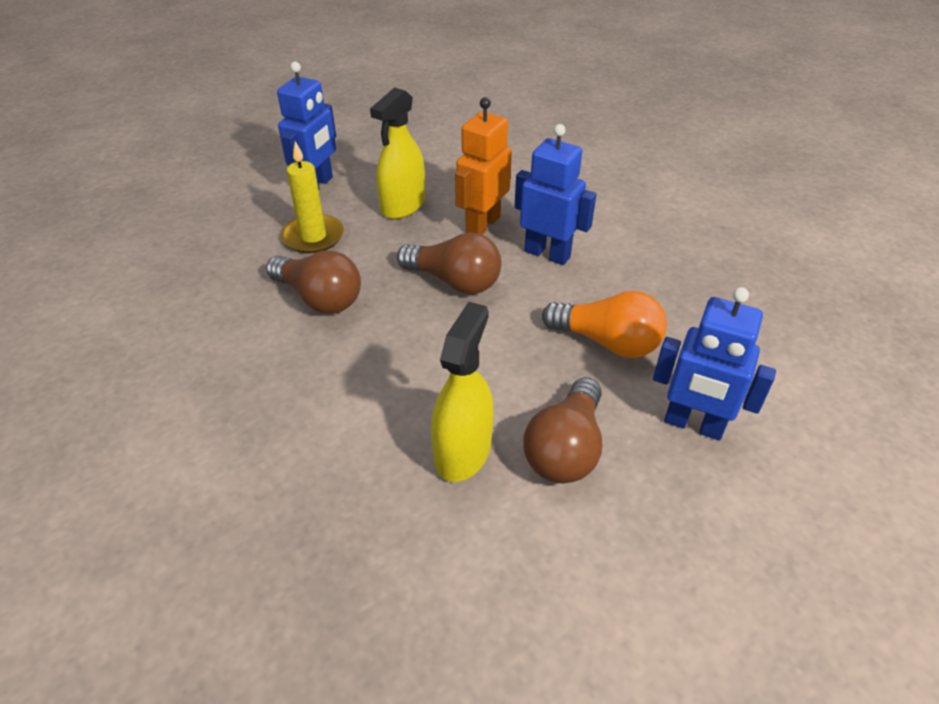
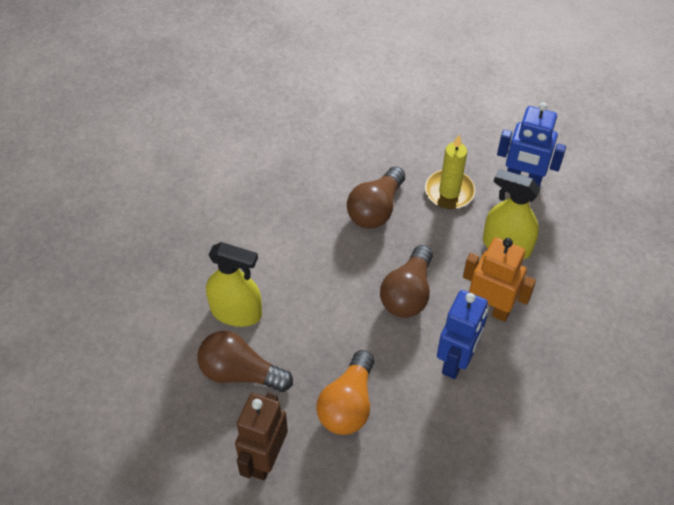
camera: 85 degrees right, 10 degrees up
(693, 425) = (265, 459): blue robot -> brown robot

